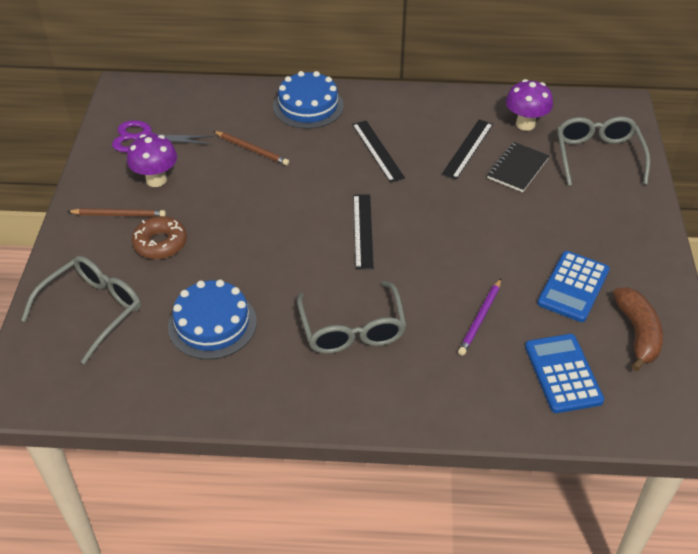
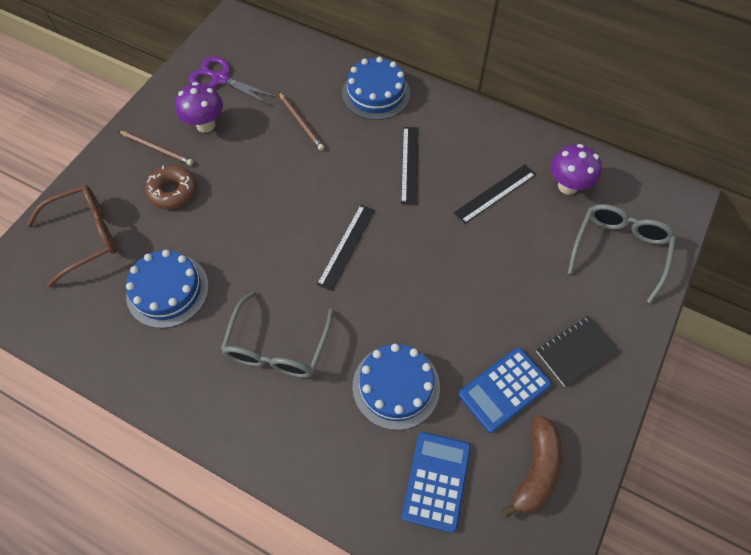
camera: 25 degrees right, 15 degrees up
(93, 310) = (85, 236): grey glasses -> brown glasses
(480, 319) = (396, 386): purple pencil -> blue cake
(517, 168) = (530, 234): black notebook -> black notebook (575, 351)

